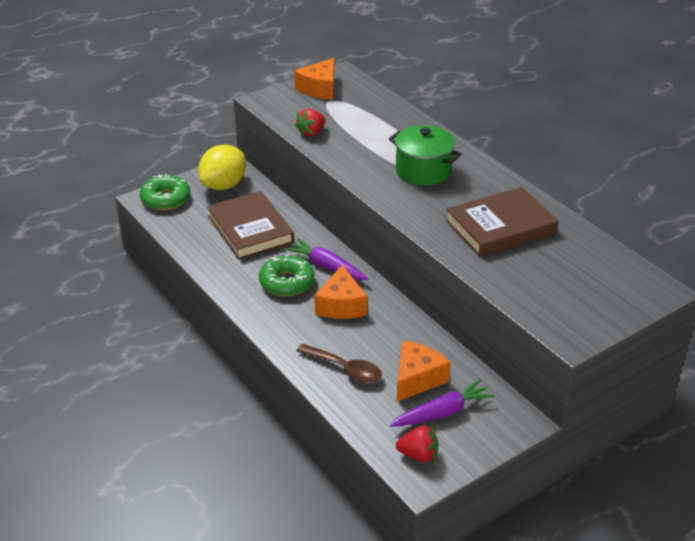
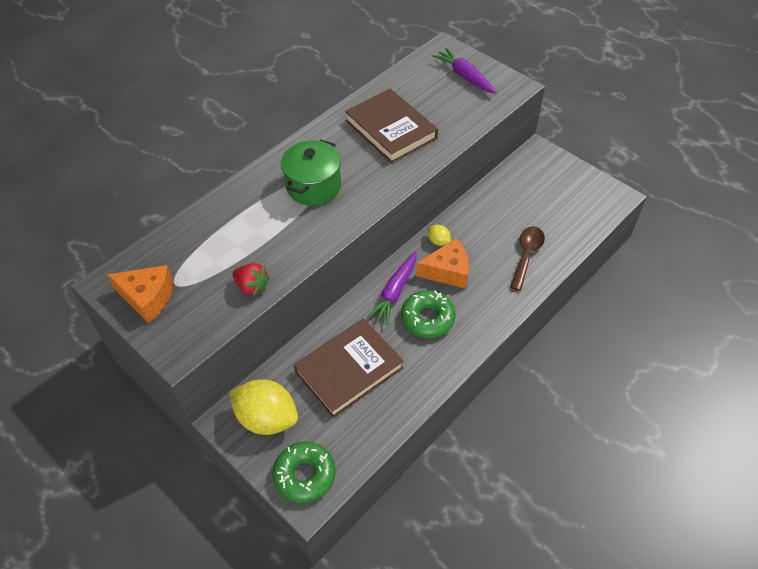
camera: 100 degrees left, 15 degrees up
(384, 306) = (438, 241): none -> yellow lemon
(417, 379) = (519, 210): orange cheese -> none
(418, 455) = (595, 200): red strawberry -> none
(442, 412) = (548, 192): purple carrot -> purple carrot (464, 76)

